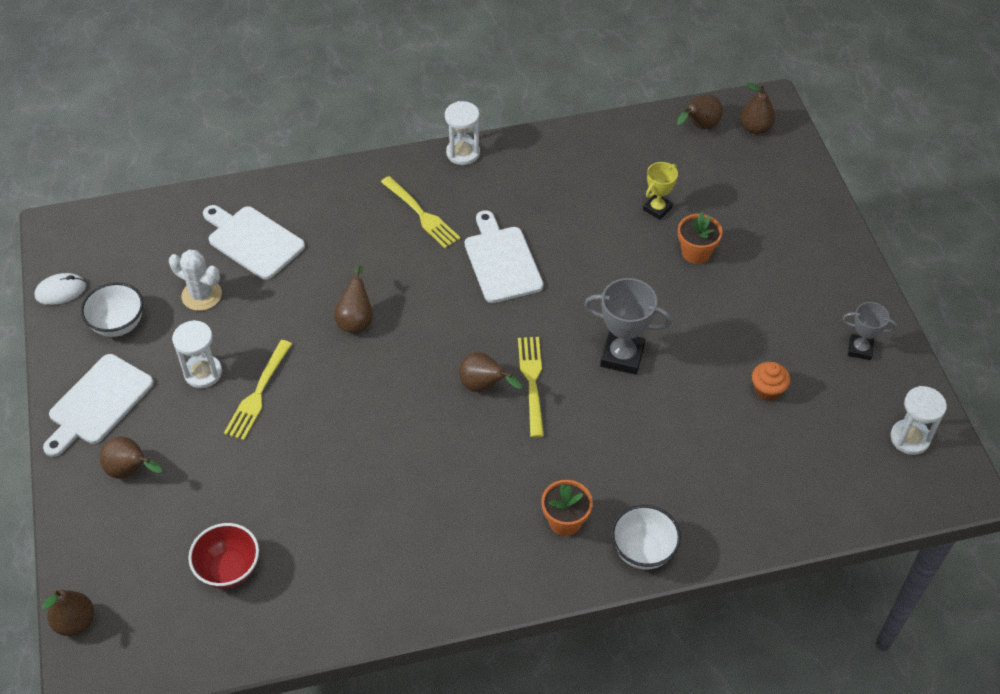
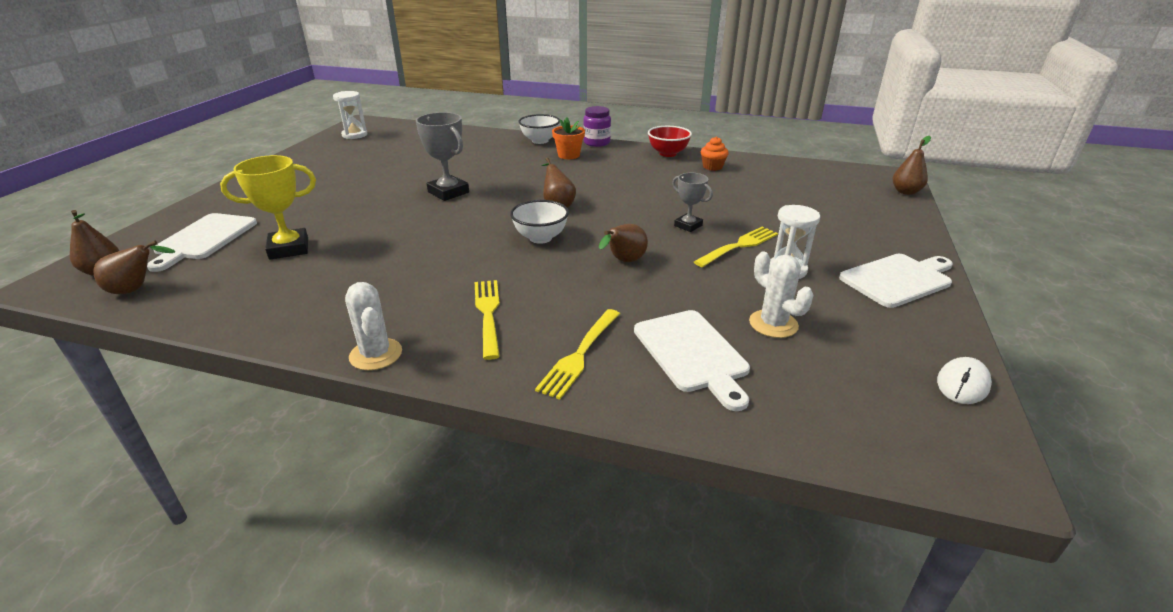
camera: 150 degrees left, 20 degrees down
(61, 291) = (962, 384): white mouse -> white mouse turned 60 degrees counterclockwise
(118, 325) = (878, 328): white bowl -> white bowl (540, 238)
(131, 471) = (863, 237): brown pear -> none
(229, 569) = (791, 185): red bowl -> red bowl (668, 154)
(463, 153) = (376, 354): white hourglass -> white cactus
(501, 261) = (460, 258): white cutting board -> white cutting board (204, 239)
(532, 382) = (522, 198): yellow fork -> yellow fork (580, 354)
(557, 586) = (597, 143): none -> purple jar
(657, 209) = (289, 248): yellow trophy -> yellow trophy, size x1.63
(696, 252) = (313, 218): orange flower pot -> none
(767, 390) = (390, 161): orange cupcake -> orange cupcake (712, 167)
(860, 349) = (312, 160): grey trophy -> grey trophy (688, 225)

